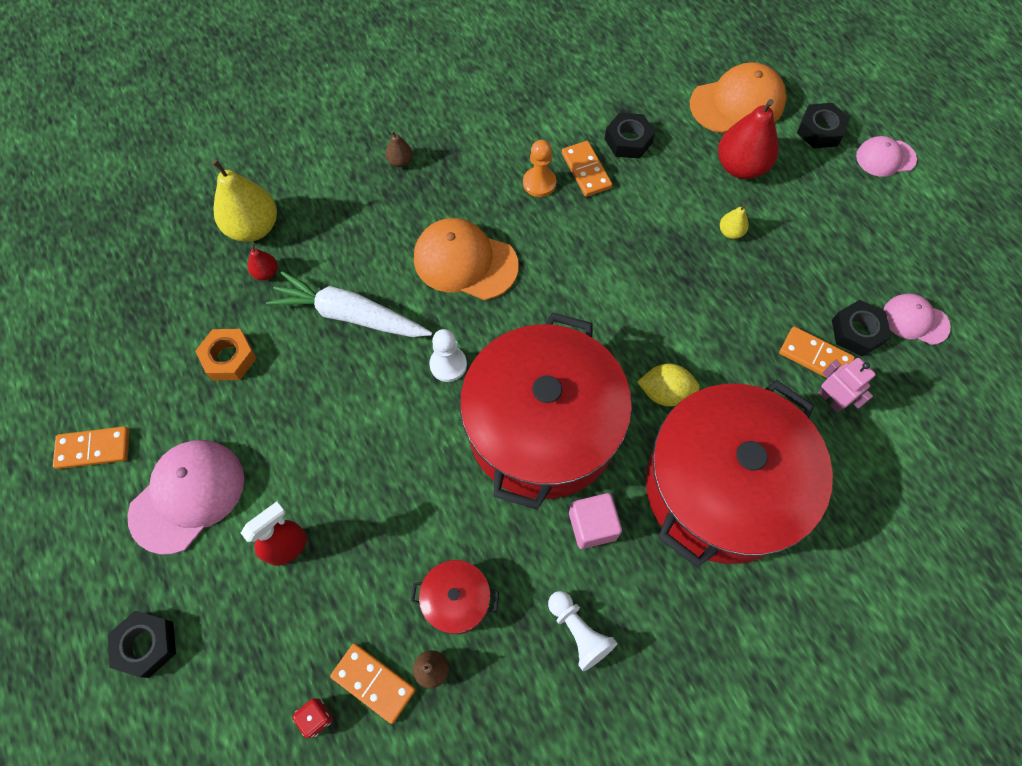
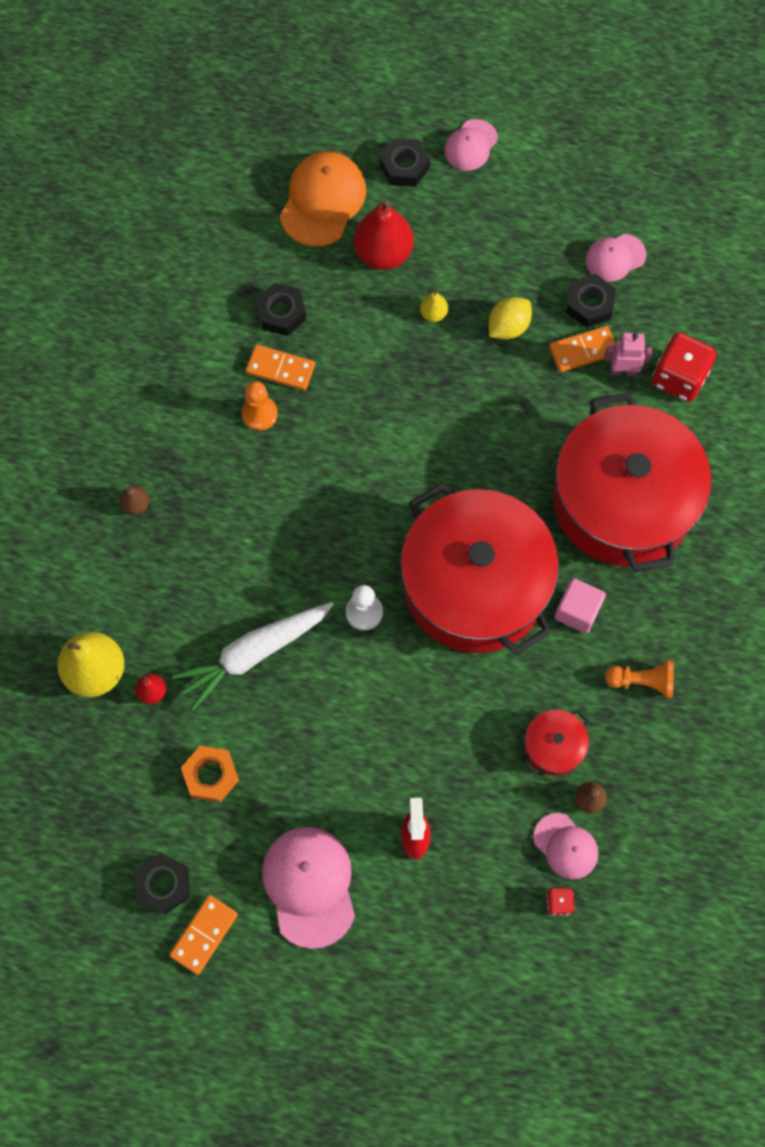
camera: 50 degrees left, 5 degrees up
(146, 645) = (407, 990): black nut -> black nut (164, 885)
(373, 682) = (565, 846): orange domino -> pink cap
(465, 262) = (283, 529): orange cap -> none
(578, 632) = (642, 681): white pawn -> orange pawn
(665, 393) = (521, 477): yellow lemon -> yellow lemon (508, 327)
(872, 448) = (679, 378): none -> red dice

